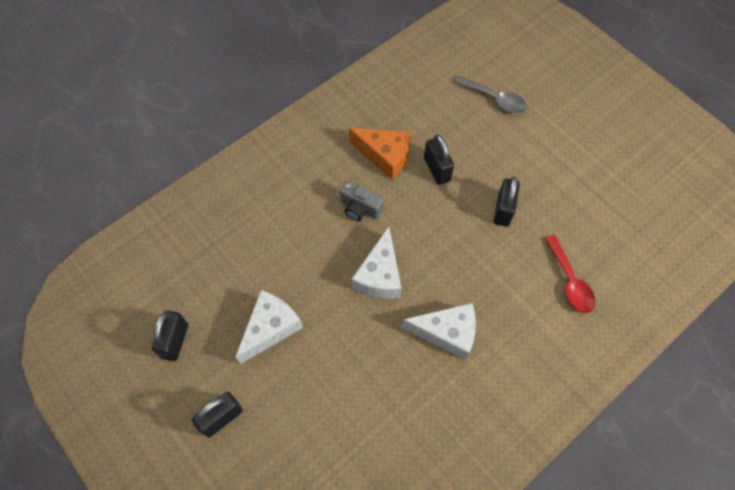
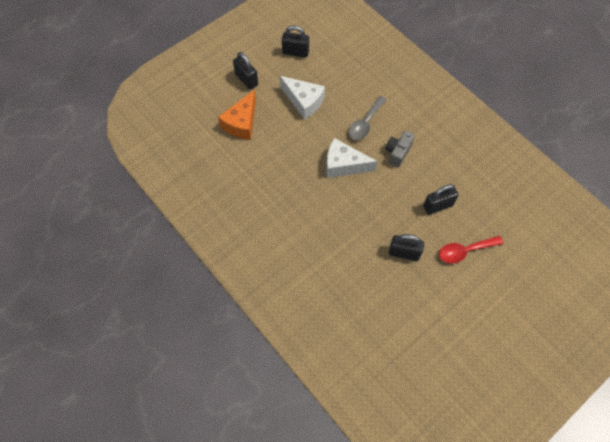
camera: 90 degrees right, 0 degrees up
(385, 156) = (446, 169): orange cheese -> orange cheese (241, 123)
(447, 333) = (300, 207): white cheese -> none
(495, 99) = (515, 255): grey spoon -> grey spoon (365, 123)
(570, 281) = (342, 297): red spoon -> red spoon (464, 251)

